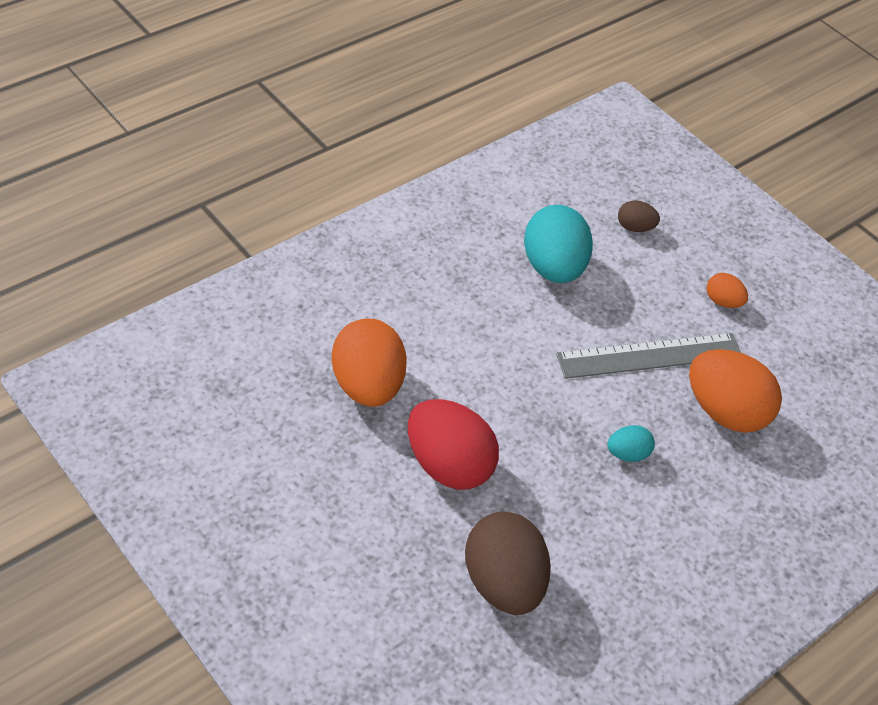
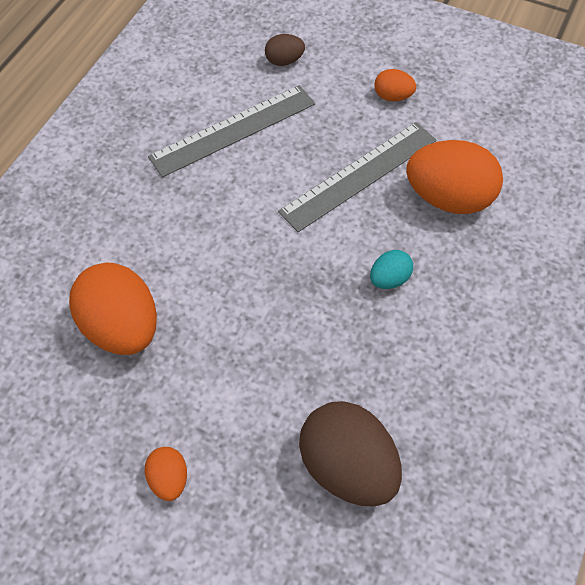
camera: 20 degrees left, 10 degrees up
(346, 520) = (169, 479): none -> orange egg
(448, 466) = (237, 372): red egg -> none
(553, 268) = (233, 130): turquoise egg -> grey ruler

